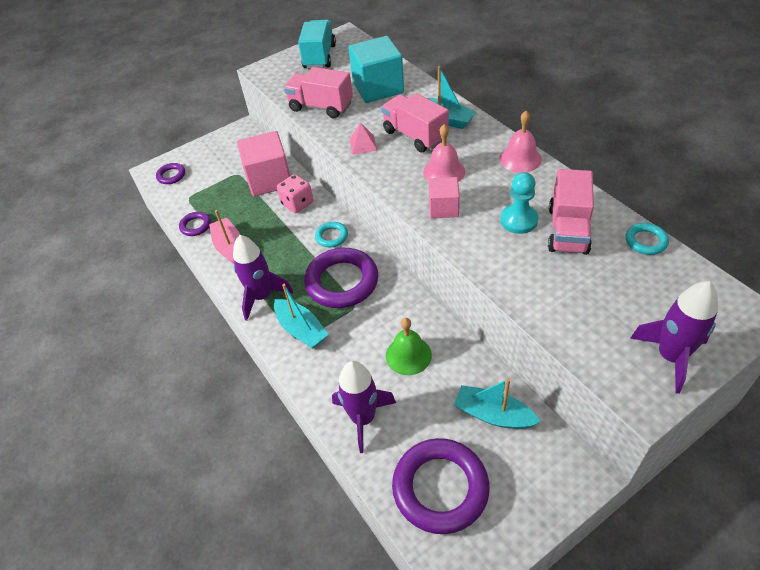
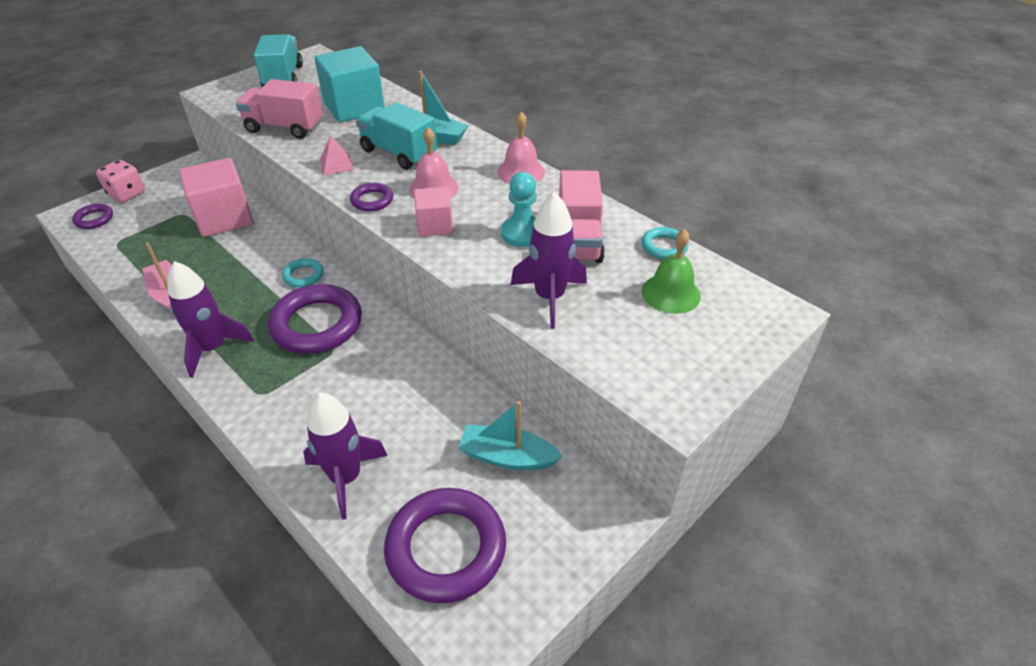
camera: 15 degrees left, 5 degrees down
(196, 226) = (125, 274): purple ring -> purple ring (372, 200)
(297, 203) = (260, 242): pink dice -> pink dice (127, 194)
(301, 329) = (264, 382): turquoise boat -> none
(408, 355) = (401, 400): green bell -> green bell (671, 293)
(415, 136) = (398, 153): pink truck -> turquoise truck
(670, 356) = (700, 360): purple rocket -> purple rocket (550, 297)

